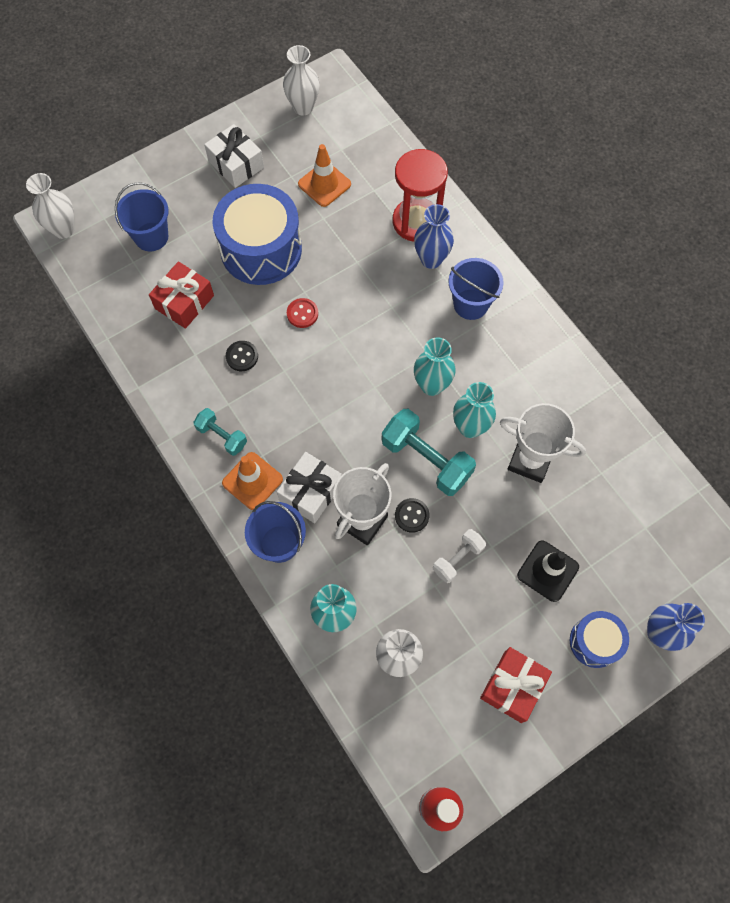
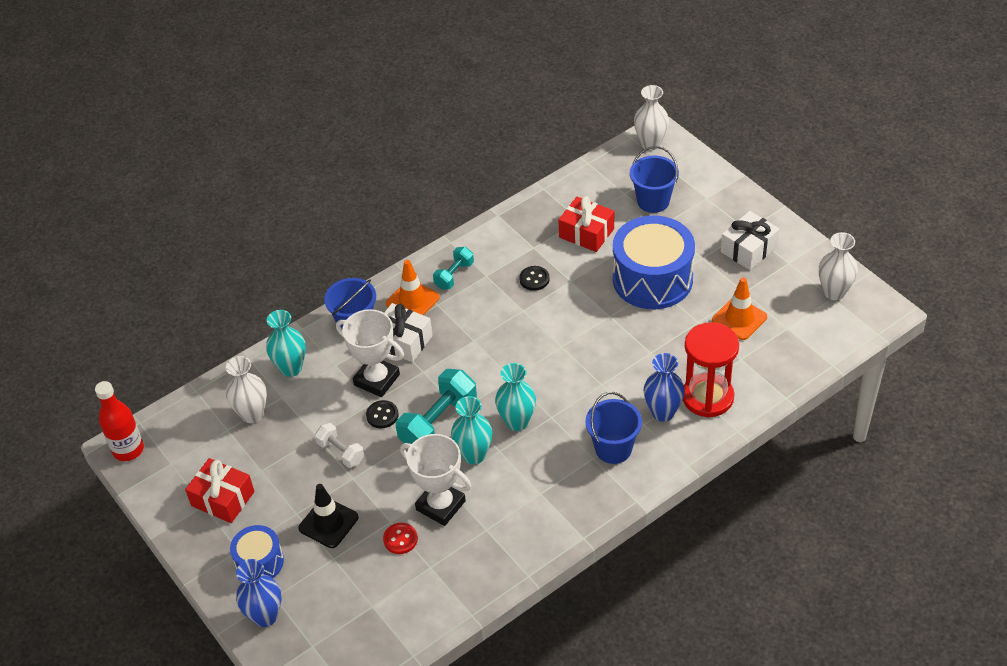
camera: 90 degrees right, 20 degrees down
(302, 314) = (585, 317): red button -> red button (400, 539)
(530, 461) = (440, 505): white trophy -> white trophy turned 75 degrees counterclockwise

